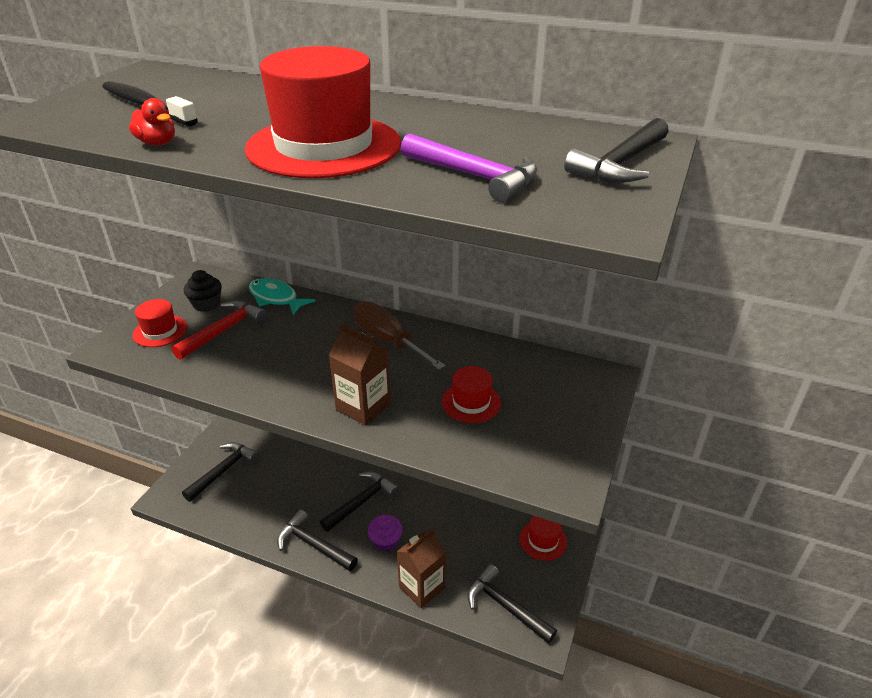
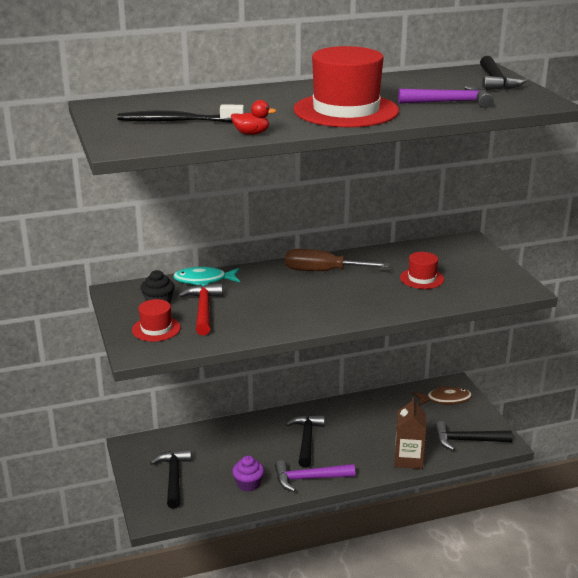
camera: 40 degrees left, 10 degrees down
(314, 545) = (309, 478): black hammer -> purple hammer
(363, 406) = (368, 305): brown carton -> none
(386, 541) = (353, 451): purple cupcake -> purple cupcake (248, 484)
(543, 540) = (445, 399): red hat -> brown fish

